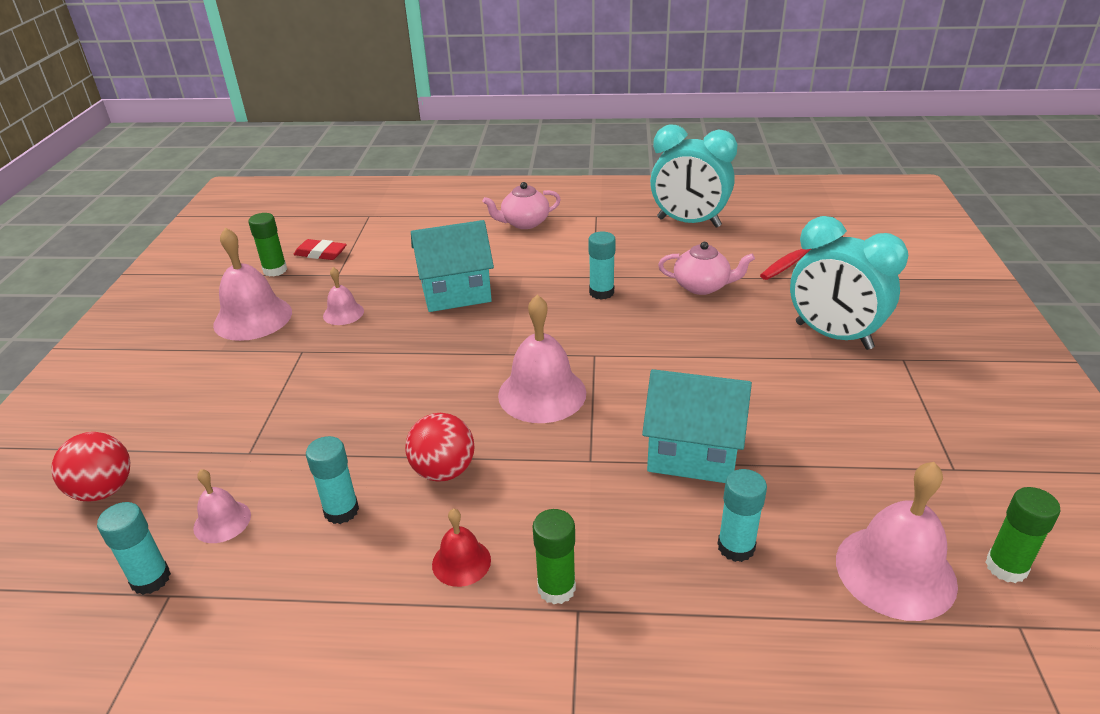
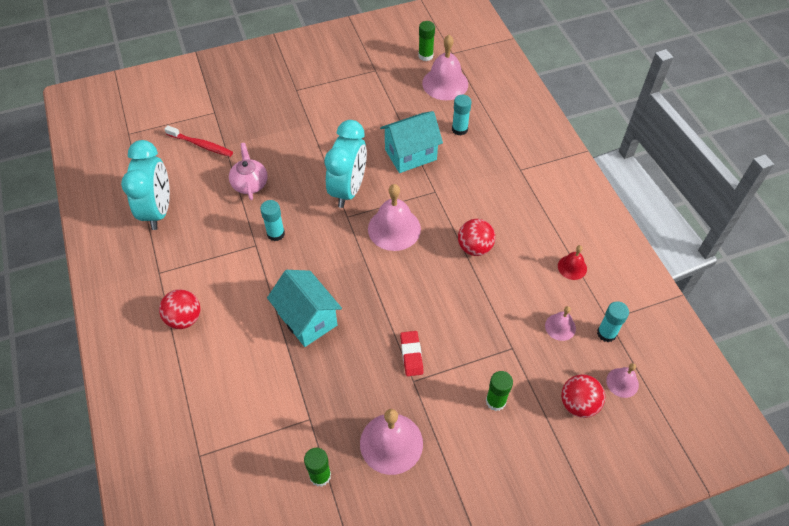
camera: 115 degrees left, 20 degrees up
(321, 253) = (281, 454): red eraser -> red eraser (411, 355)
(341, 511) = (523, 278): turquoise glue stick -> none
(343, 313) = (360, 381): pink bell -> pink bell (622, 382)
(461, 562) = (522, 216): red bell -> red bell (572, 267)
(524, 223) = (184, 318): pink teapot -> red ball
(556, 588) = (514, 179): green glue stick -> green glue stick (495, 401)
(692, 454) = (410, 154): turquoise house -> turquoise house turned 75 degrees clockwise
(833, 336) = (285, 117): turquoise clock -> turquoise clock (348, 190)

